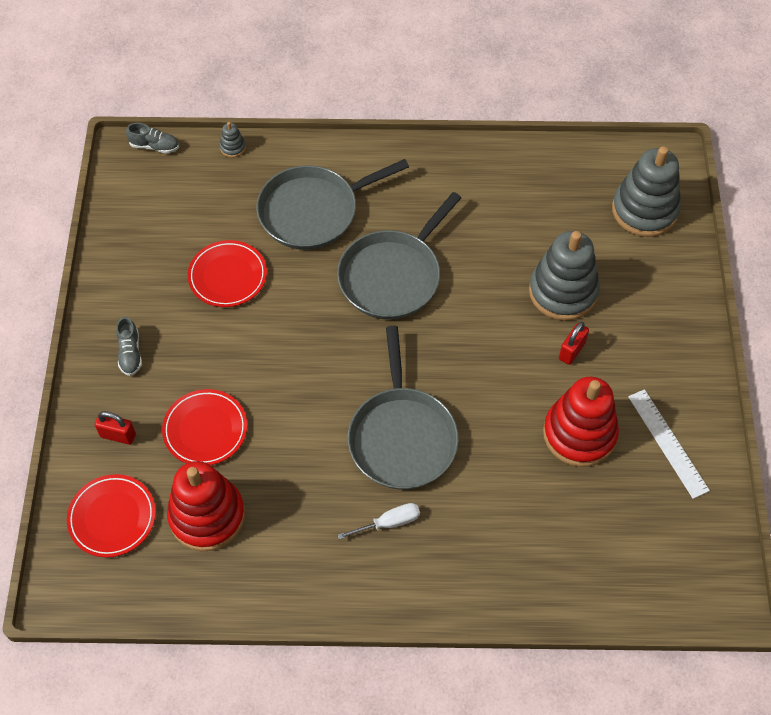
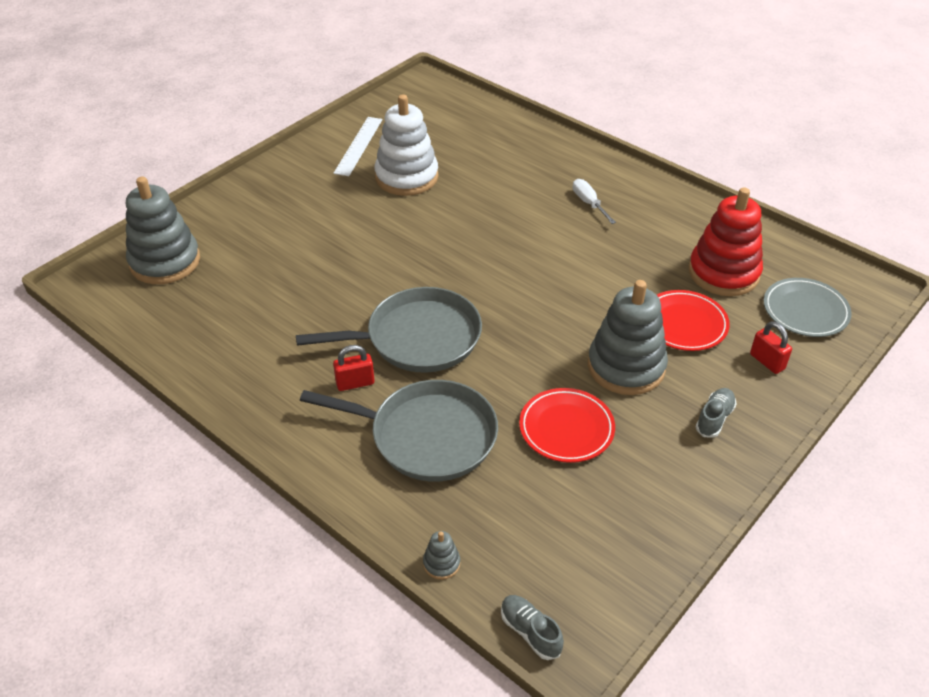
camera: 140 degrees left, 15 degrees down
(112, 517) = (805, 311): red plate -> grey plate
(388, 523) = (589, 203): white screwdriver -> white screwdriver turned 45 degrees clockwise
(402, 437) = (530, 238): grey pan -> none
(563, 292) = (303, 250): grey stacking toy -> grey stacking toy (626, 367)
(571, 351) = (349, 216): red padlock -> red padlock (355, 383)
(579, 434) = (406, 177): red stacking toy -> white stacking toy

